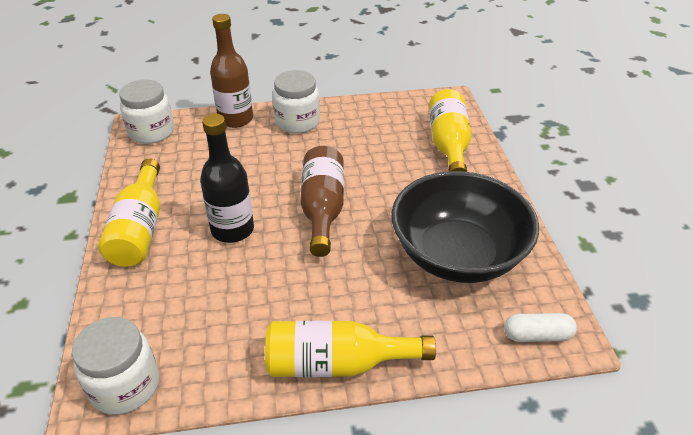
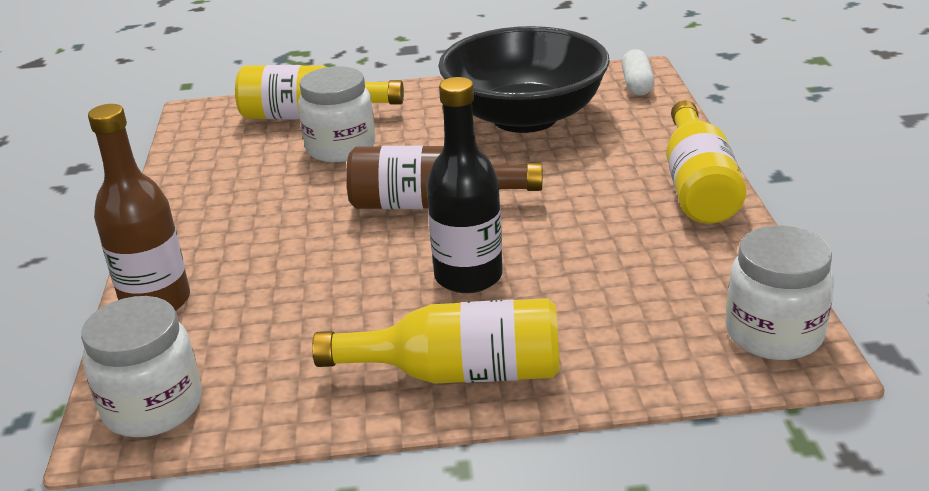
camera: 85 degrees left, 10 degrees down
(297, 122) = (198, 235): white jar -> white jar (340, 148)

